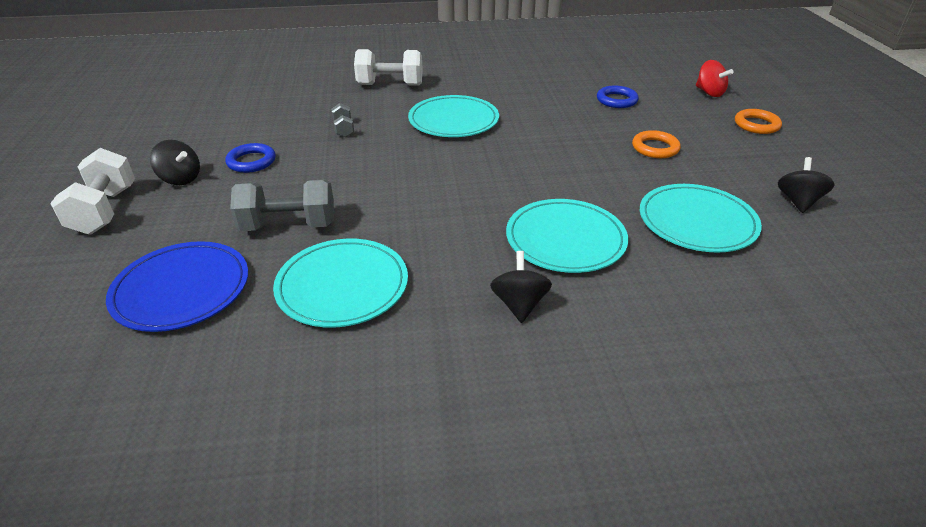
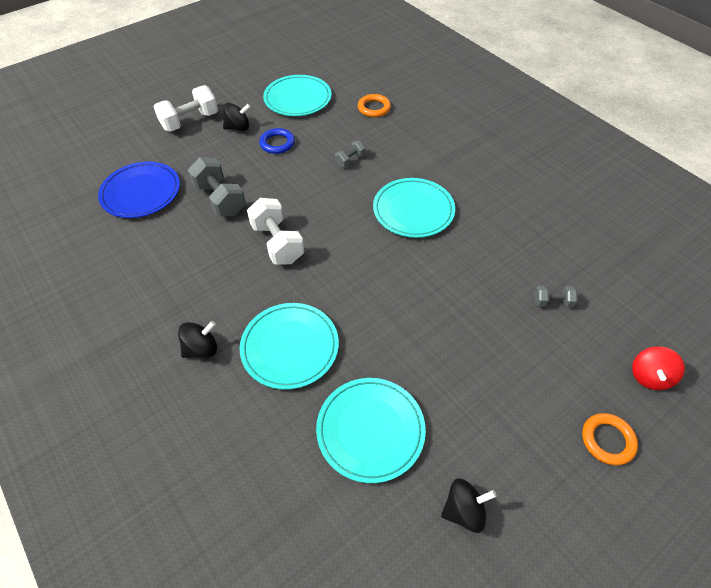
camera: 60 degrees right, 15 degrees up
(180, 179) = (238, 127): black spinning top -> black spinning top turned 105 degrees counterclockwise
(342, 286) = (176, 254): turquoise plate -> turquoise plate (297, 98)
(390, 85) = (439, 148): white dumbbell -> white dumbbell (277, 243)
(616, 100) = (552, 302): blue ring -> grey dumbbell
(655, 148) = (478, 362): orange ring -> orange ring (374, 108)

